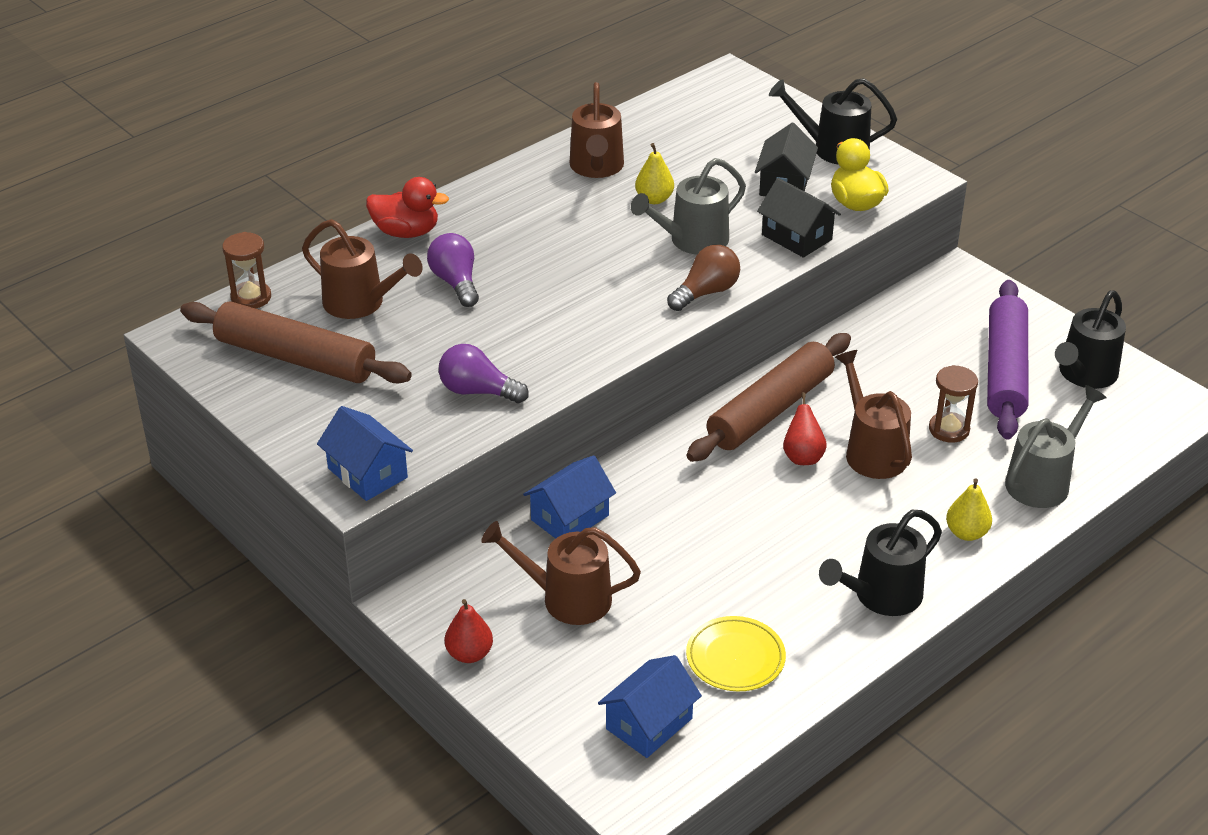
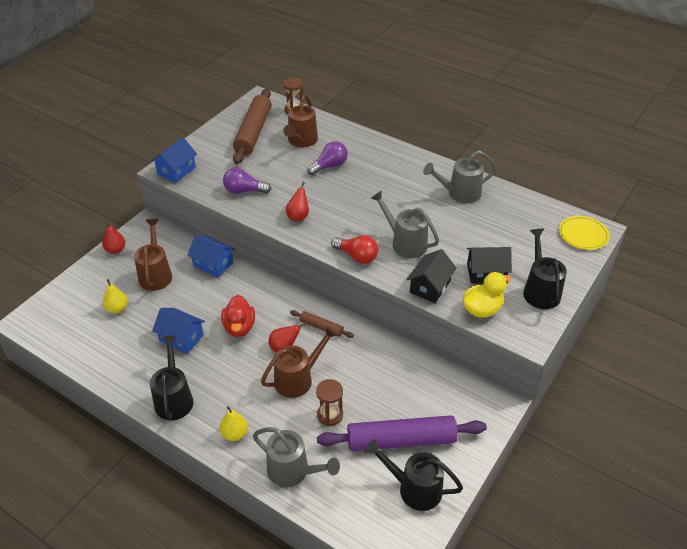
camera: 75 degrees right, 5 degrees up
(406, 232) = (365, 142): red duck -> red duck (239, 327)
(478, 391) = (244, 191): purple light bulb -> purple light bulb turned 90 degrees counterclockwise
(580, 338) = (298, 216): none -> red pear
(596, 168) = (459, 193): brown watering can -> grey watering can
(649, 723) = (75, 318): blue house -> blue house (181, 338)
(654, 199) = (439, 221): yellow pear -> yellow pear (117, 308)
(706, 292) = (357, 256): brown light bulb -> red light bulb
(735, 657) = (121, 343): yellow plate -> yellow plate (583, 235)
(770, 410) = (321, 327): brown rolling pin -> brown rolling pin, size x0.48
(880, 596) = (174, 398): black watering can -> black watering can turned 45 degrees clockwise

